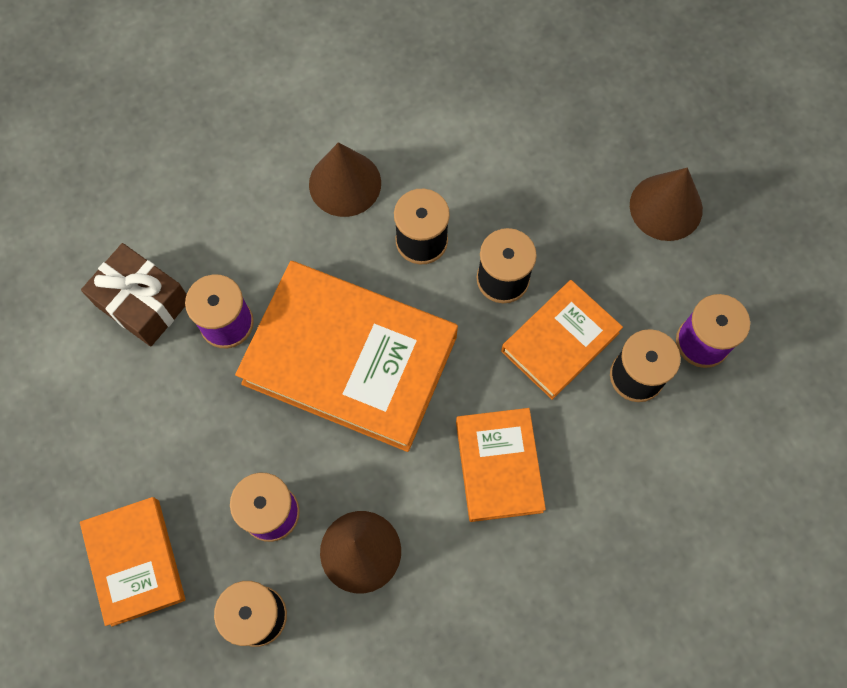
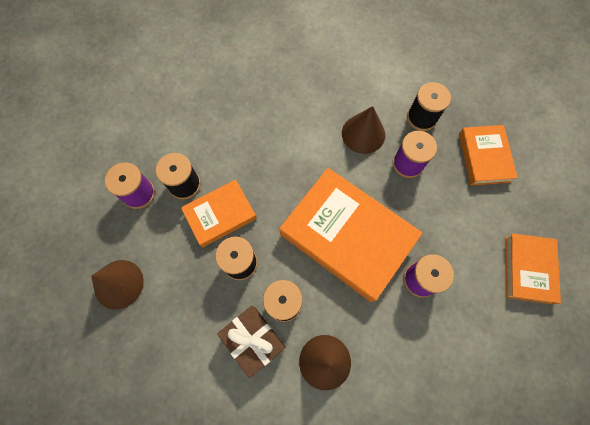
camera: 165 degrees left, 0 degrees up
(143, 303) = (474, 308): brown gift -> brown gift (254, 340)
(498, 466) = (278, 156): orange book -> orange book (528, 269)

